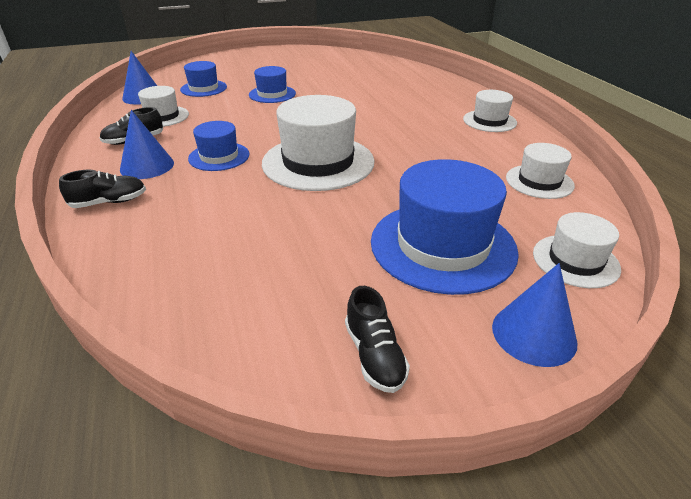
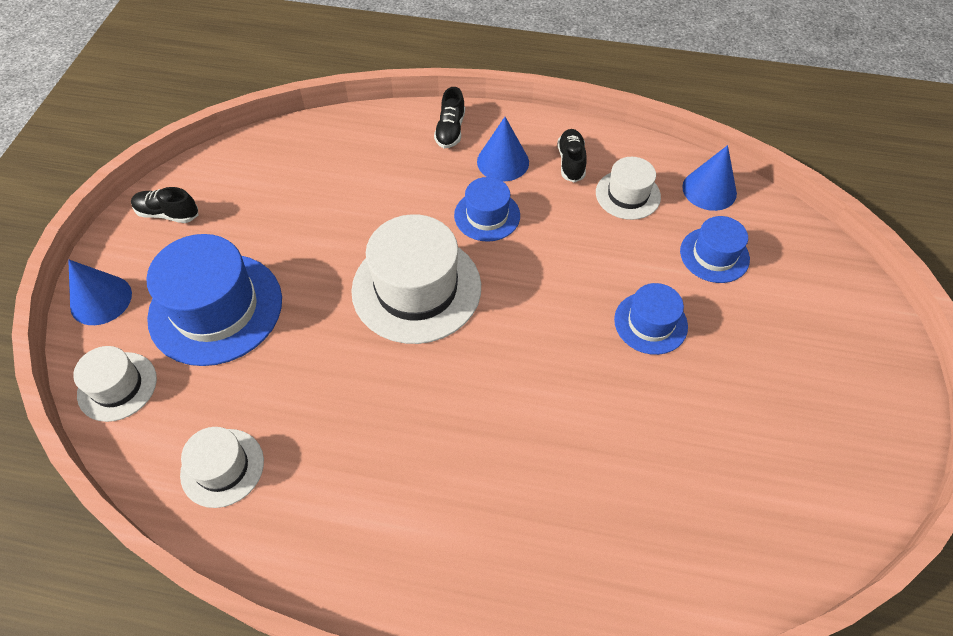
camera: 120 degrees right, 20 degrees up
(489, 121) = (389, 547): white hat -> none

